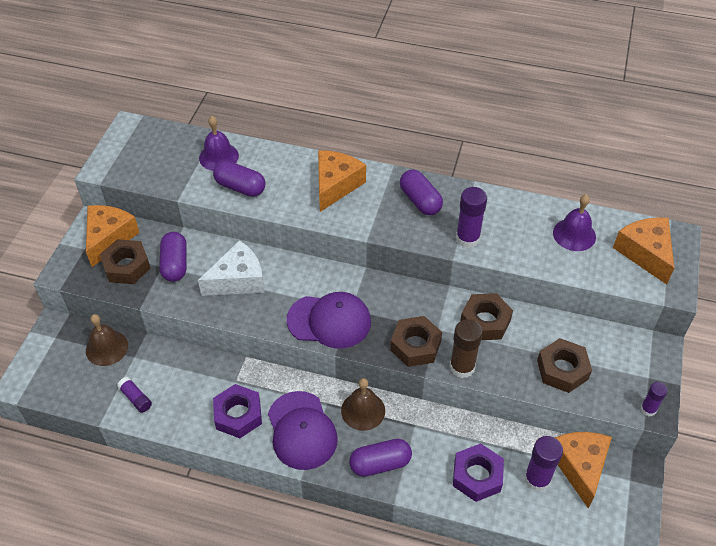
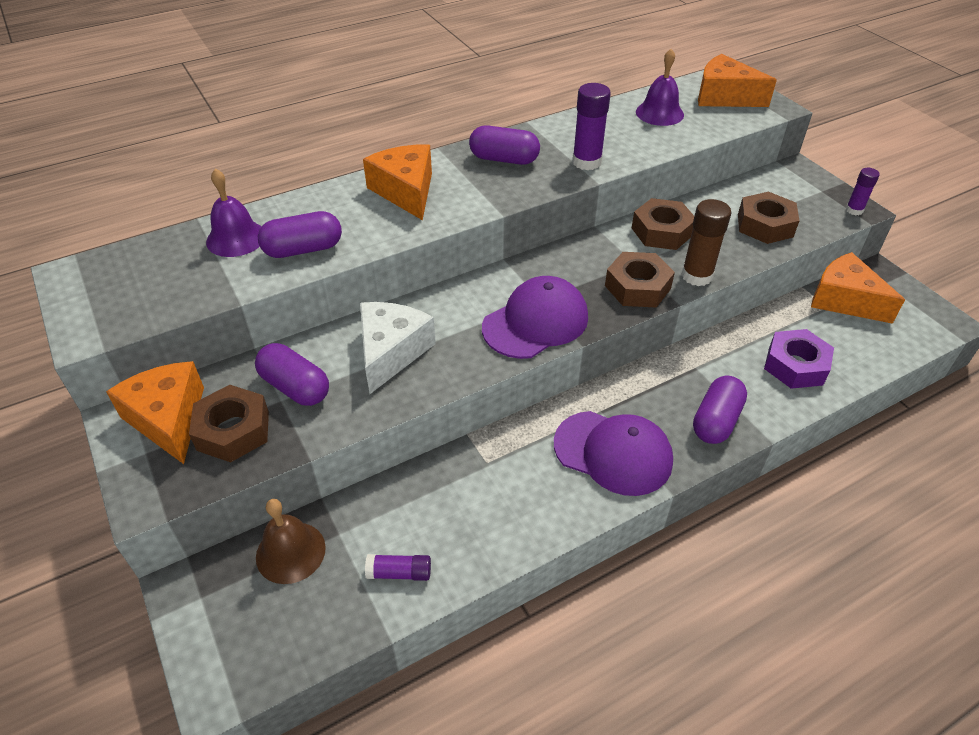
camera: 45 degrees left, 5 degrees down
(238, 415) = (534, 491): purple nut -> none
(363, 410) = (640, 391): brown bell -> none
(537, 479) = (834, 332): purple glue stick -> none

